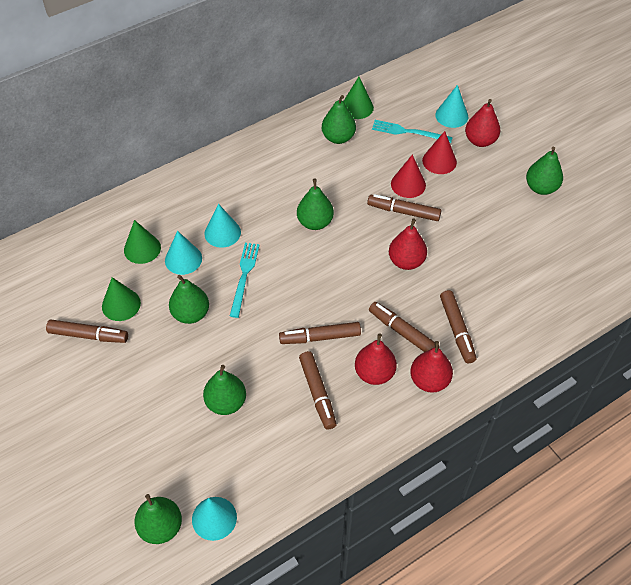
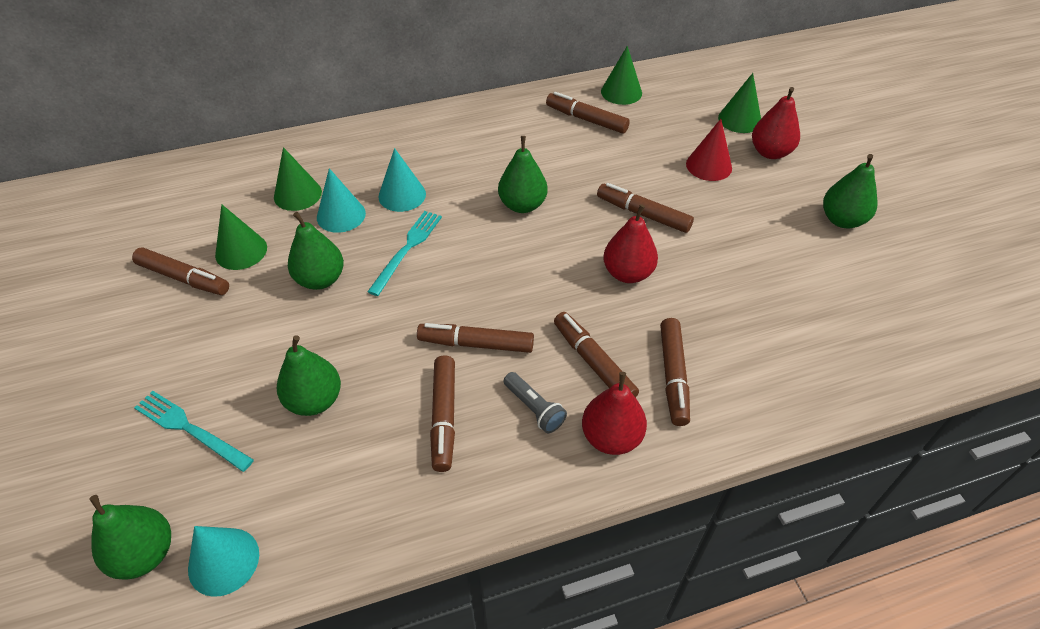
camera: 15 degrees right, 5 degrees down
(338, 137) = (586, 119): green pear -> brown marker
(374, 373) = (534, 408): red pear -> grey flashlight
(408, 132) = (678, 128): turquoise fork -> turquoise fork (190, 429)
(408, 184) = (659, 184): red cone -> none
(451, 115) = (739, 119): turquoise cone -> green cone

